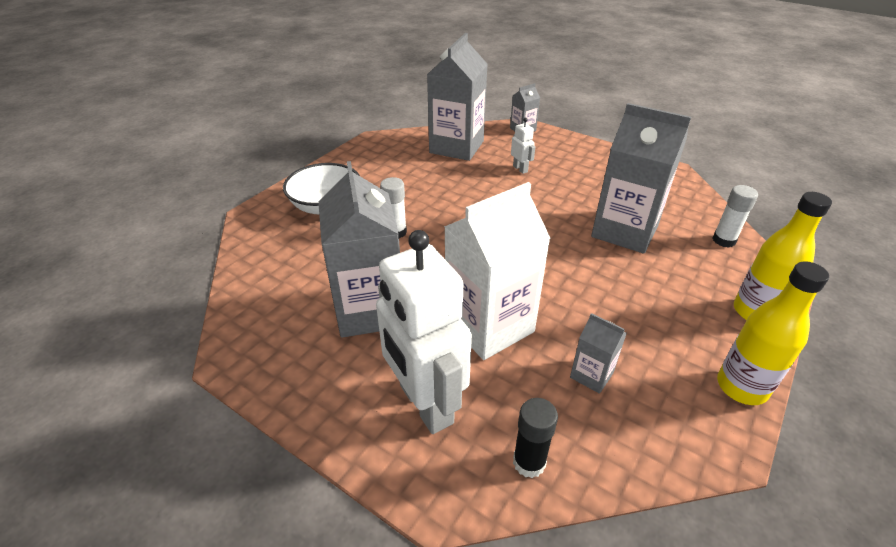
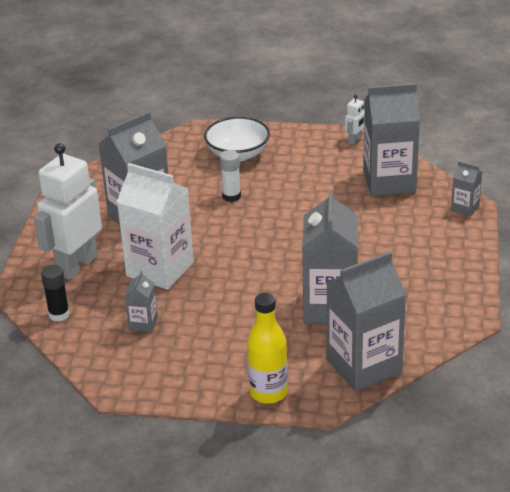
camera: 65 degrees right, 5 degrees down
(520, 169) = (383, 227): white robot -> white robot (355, 140)
(724, 240) = (364, 366): white glue stick -> grey carton
(741, 387) = (176, 392): yellow bottle -> none

